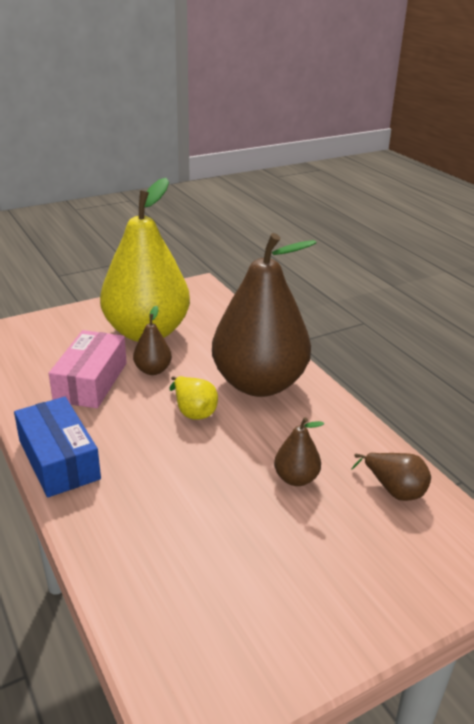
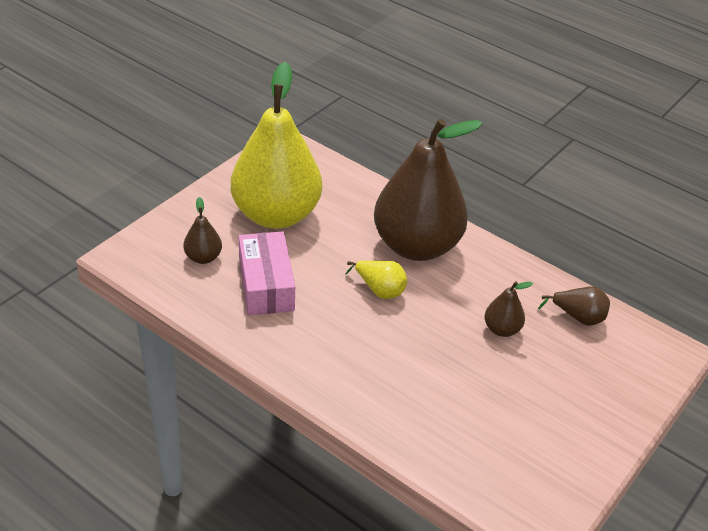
camera: 25 degrees left, 10 degrees up
(59, 459) = (301, 370): blue box -> none
(153, 370) = (313, 256): brown pear -> brown pear (203, 257)

